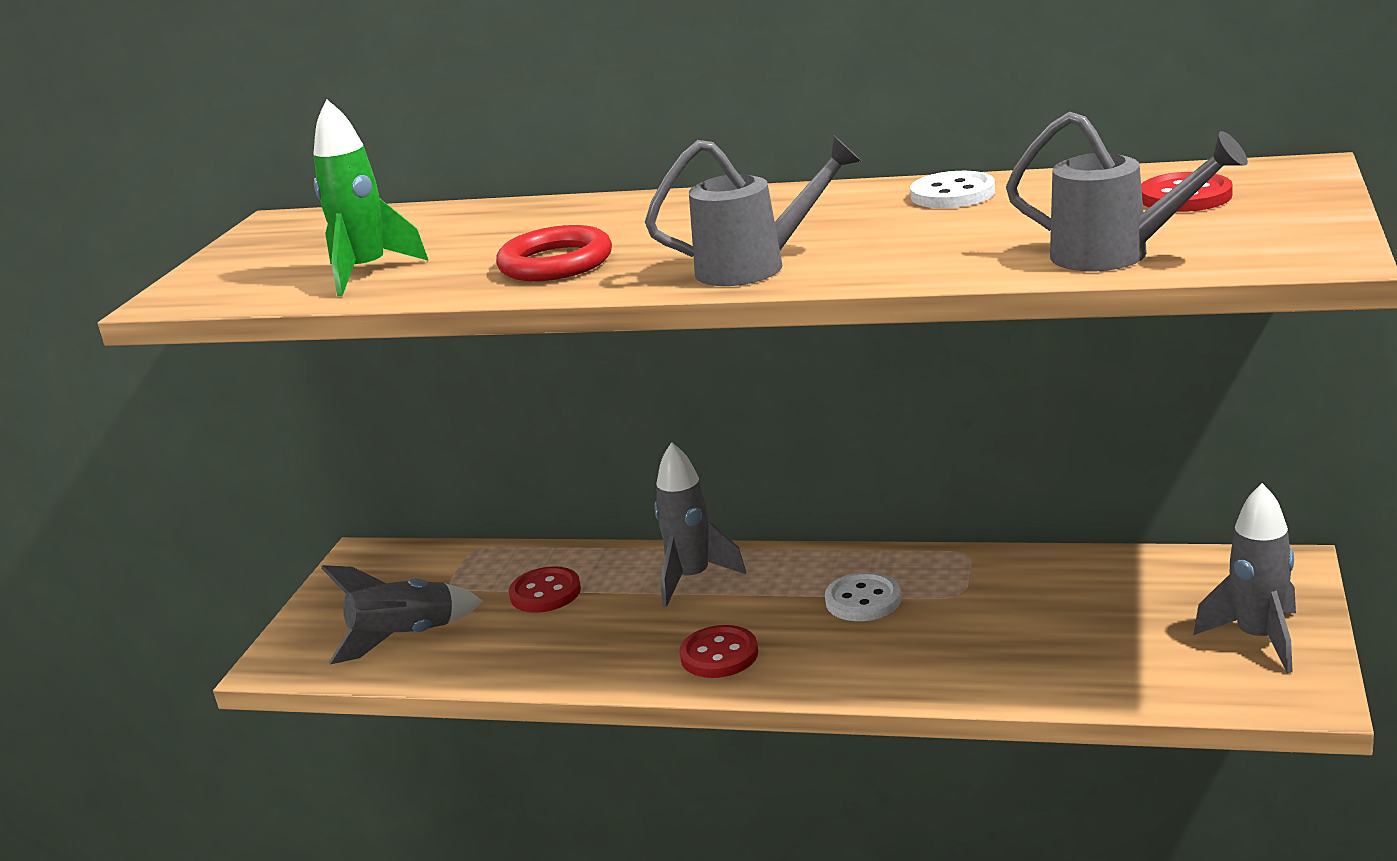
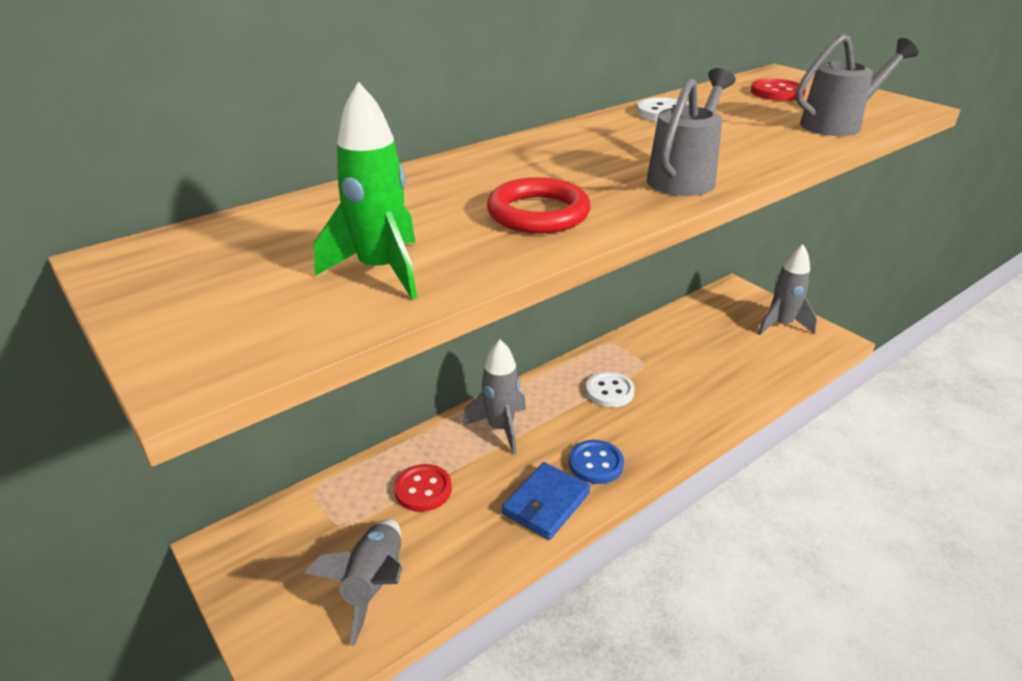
camera: 55 degrees left, 10 degrees up
(616, 660) = (546, 503): none -> blue wallet
(719, 655) = (596, 463): red button -> blue button

